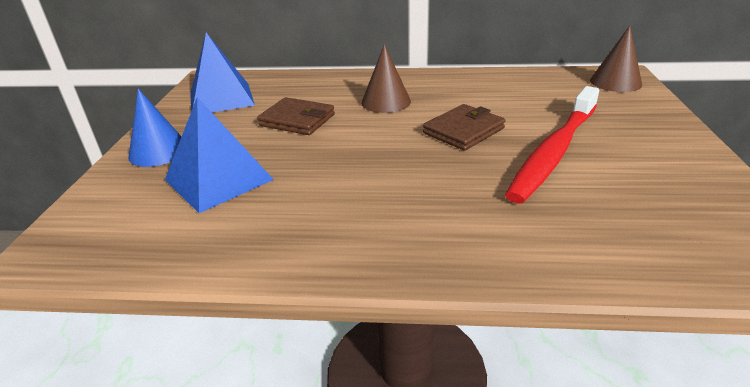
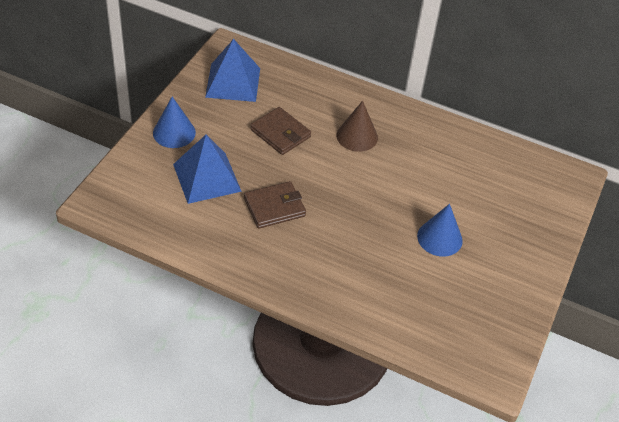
camera: 15 degrees right, 15 degrees up
(463, 131) = (393, 193): brown wallet -> brown wallet (274, 207)
(554, 151) = (439, 238): red toothbrush -> blue cone
(615, 82) = (557, 183): brown cone -> none

